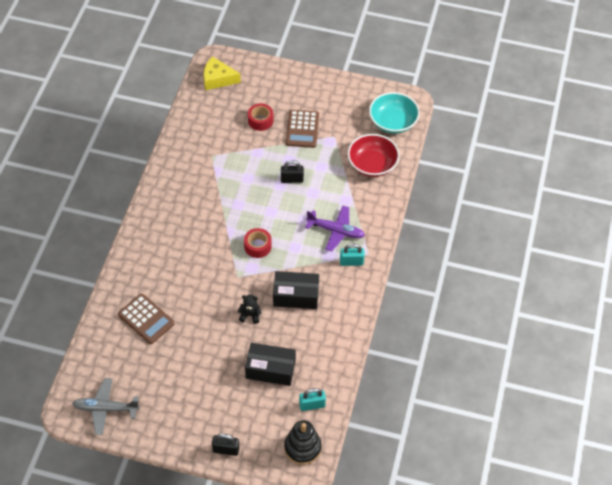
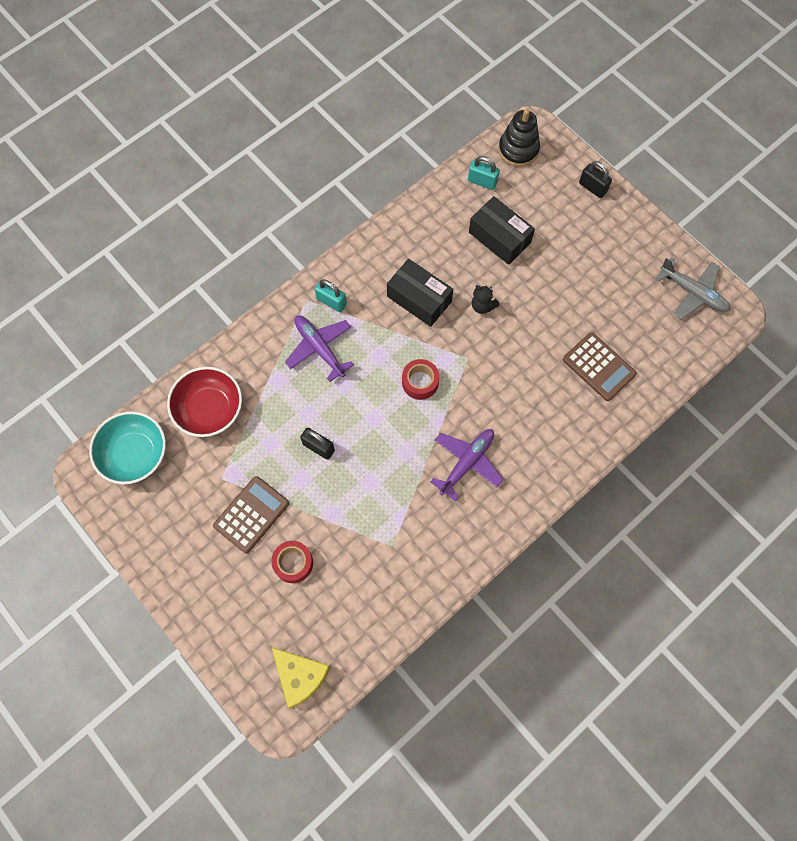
camera: 145 degrees left, 15 degrees up
(146, 319) = (599, 367): brown calculator -> brown calculator turned 150 degrees clockwise
(197, 218) = (467, 463): none -> purple plane

